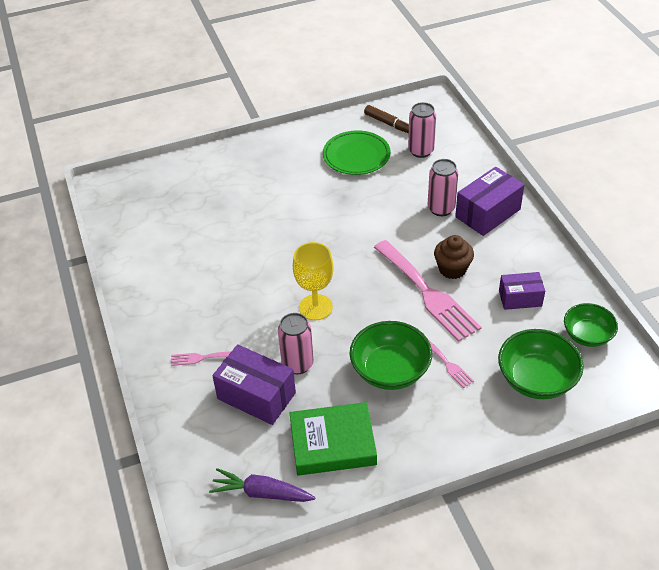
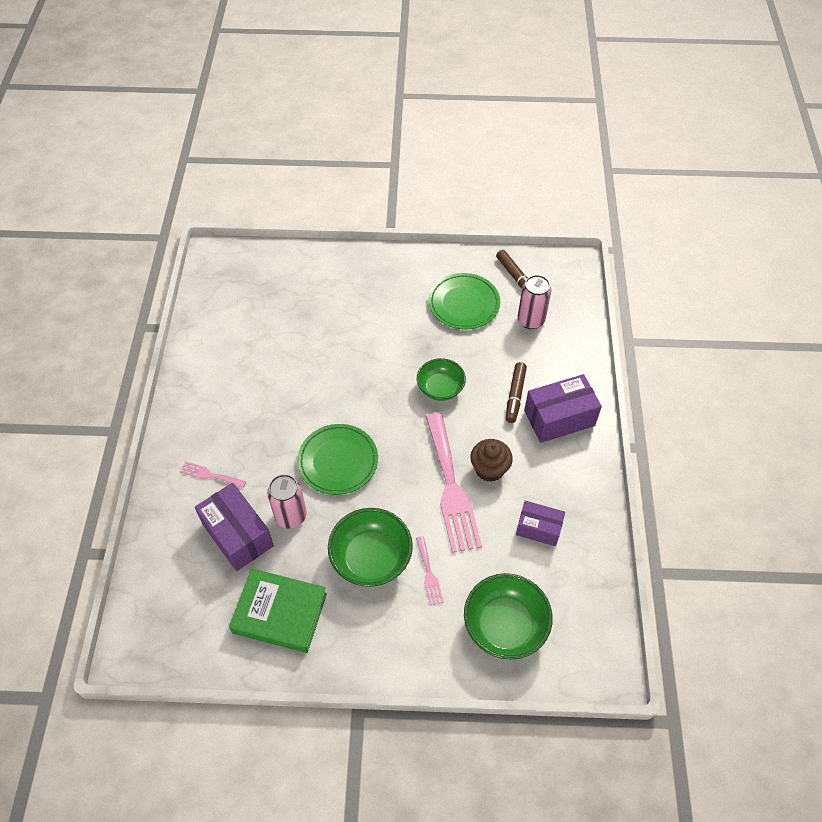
camera: 20 degrees right, 10 degrees up
(262, 493) = (193, 637): purple carrot -> none
(315, 307) = (338, 461): yellow goblet -> green plate
(441, 208) = (515, 395): pink can -> brown marker
(587, 335) = (583, 597): green bowl -> green bowl (440, 388)

